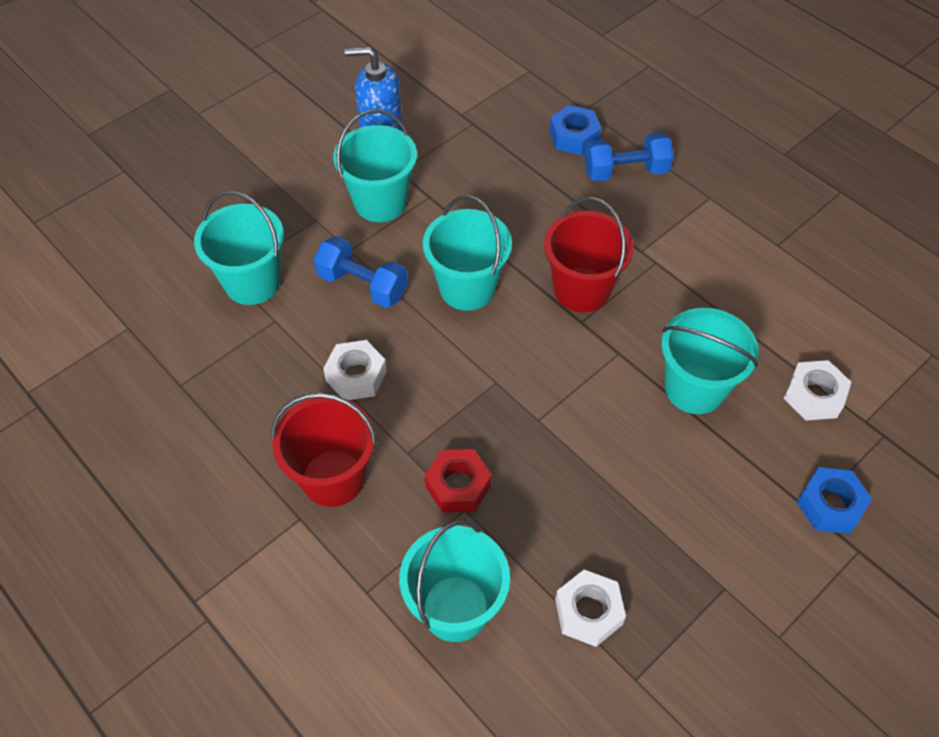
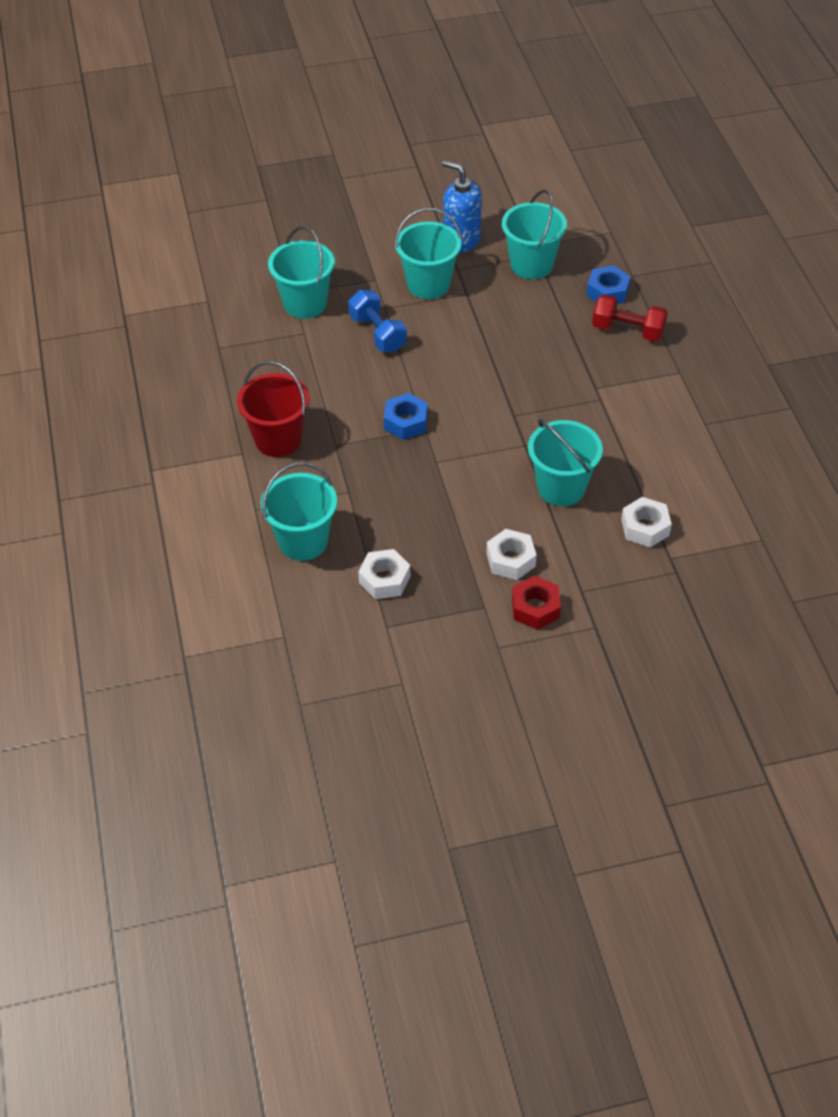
camera: 30 degrees right, 5 degrees down
(356, 376) = (334, 387): white nut -> white nut (510, 560)
(458, 486) = (354, 477): red nut -> red nut (535, 608)
(467, 288) = (449, 363): turquoise bucket -> turquoise bucket (531, 265)
(581, 290) = (530, 395): red bucket -> none
(625, 171) = (628, 330): blue dumbbell -> red dumbbell
(829, 505) = (597, 594): blue nut -> blue nut (406, 422)

